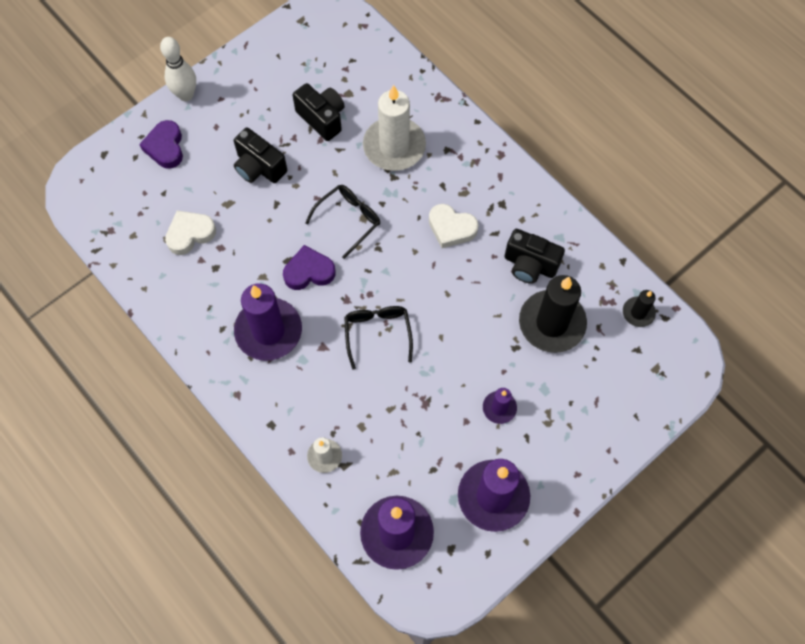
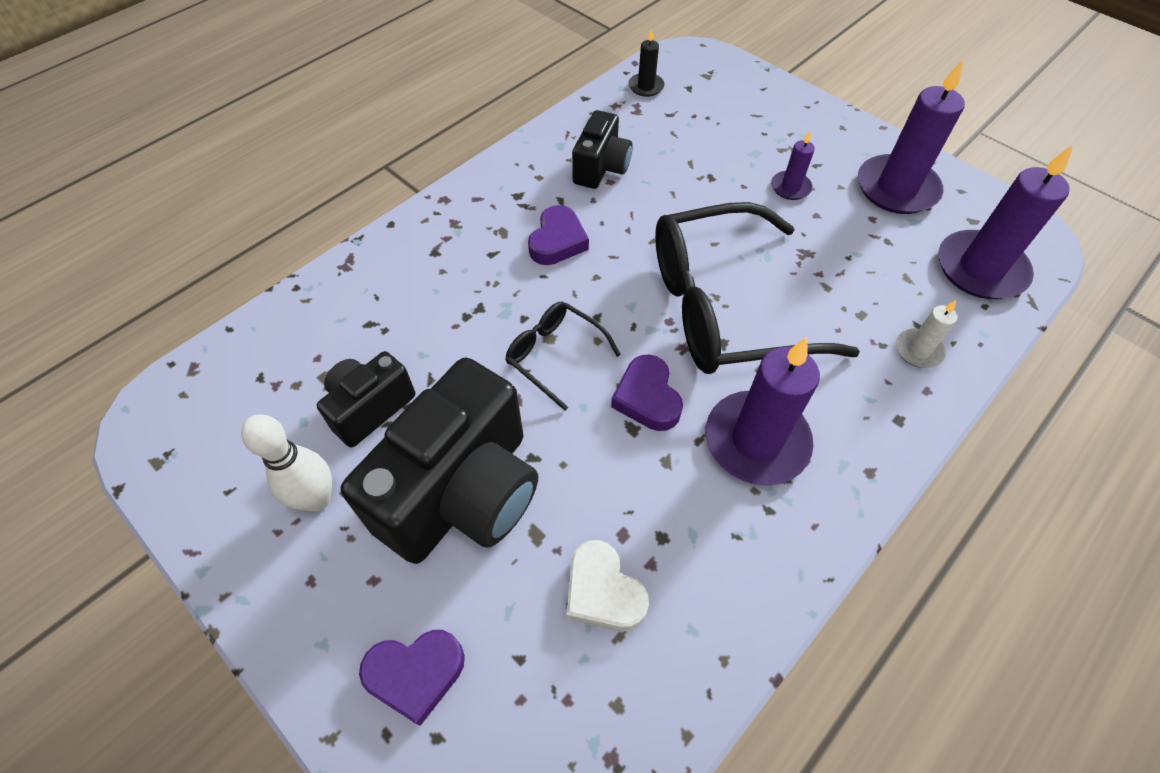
camera: 95 degrees left, 10 degrees down
(186, 95) = (293, 652): white bowling pin -> white bowling pin (317, 499)
(259, 167) = (463, 492): black camera -> black camera, size x1.88
(378, 334) = (727, 307): black glasses -> black glasses, size x2.12
(394, 146) = (427, 310): white candle -> none
(451, 228) = (557, 241): white heart -> purple heart
(552, 323) = (673, 149): black candle -> none

